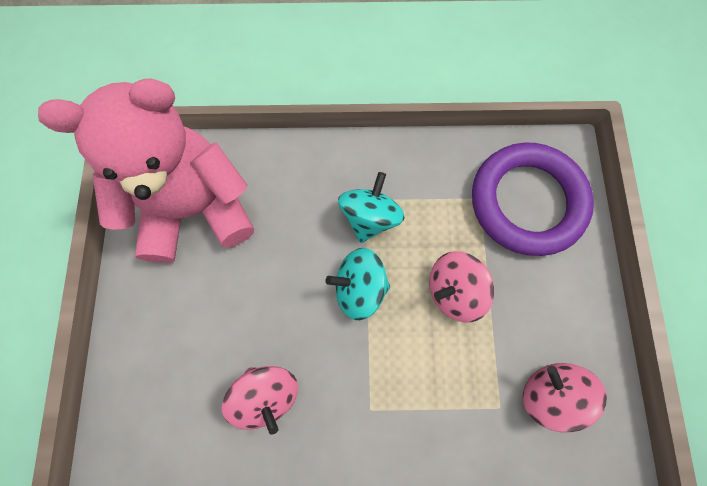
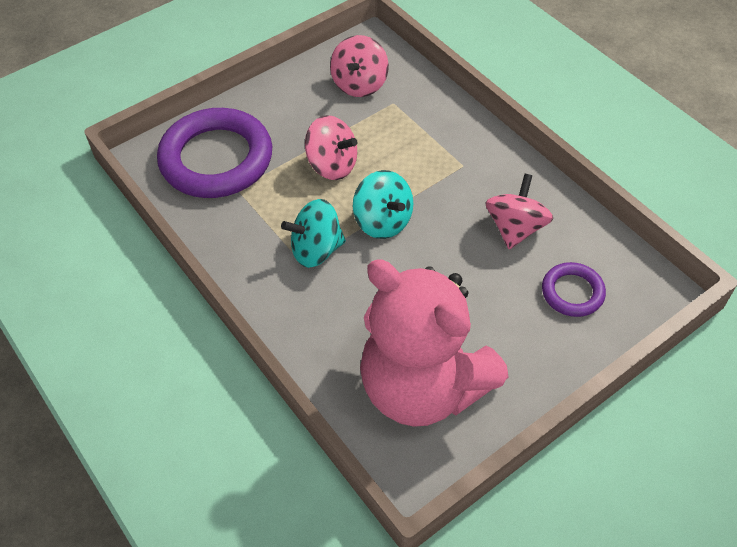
camera: 125 degrees left, 20 degrees down
(171, 385) = (572, 292): none -> purple ring

